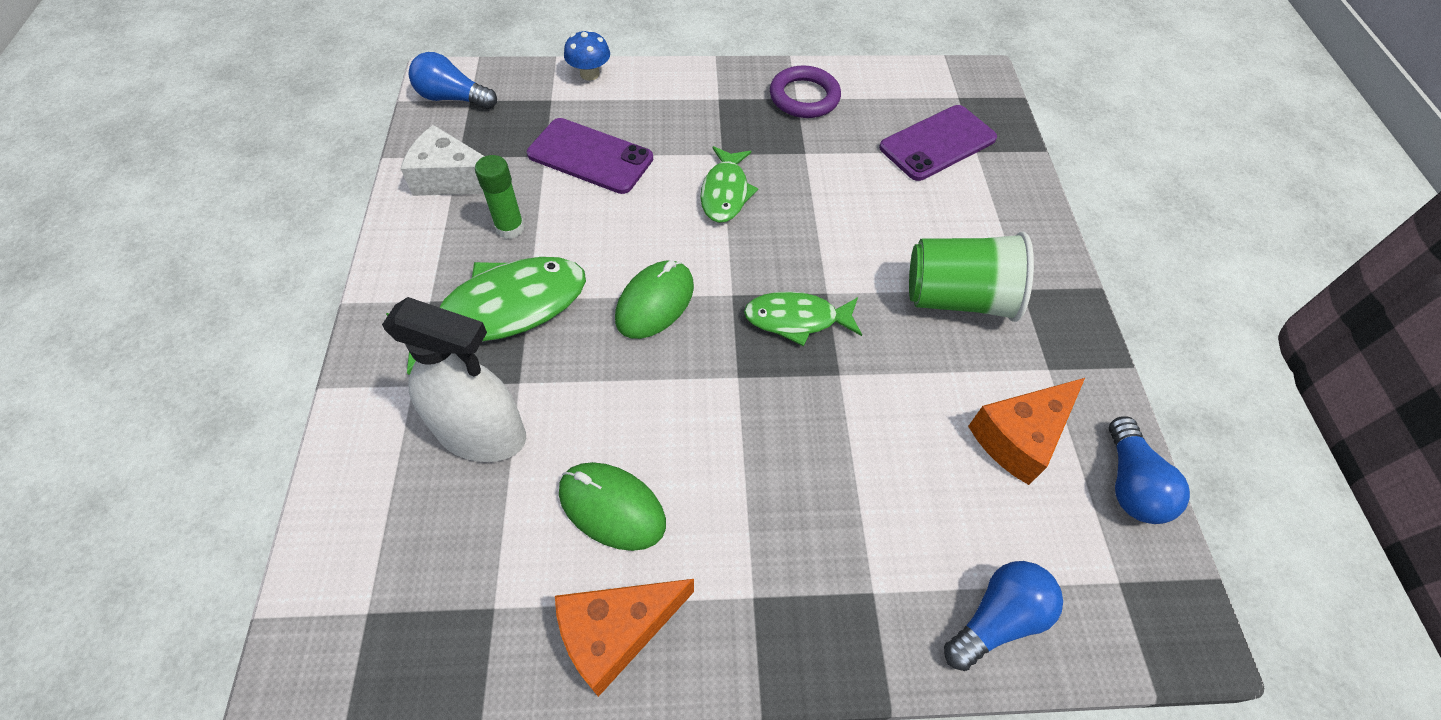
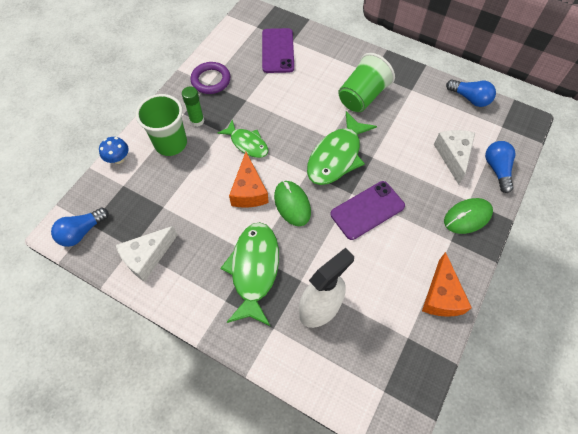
camera: 55 degrees left, 5 degrees up
(510, 228) = (203, 244): green glue stick -> green glue stick (197, 121)
(590, 156) = (180, 187): purple phone -> purple phone (367, 210)
(612, 507) = (386, 271): green mouse -> green mouse (467, 217)
(656, 111) = (171, 143): none -> green cup
(797, 319) = (336, 156): green fish -> green fish, size x1.64
(956, 513) = (453, 156): none -> white cheese
(1019, 437) = (434, 117): orange cheese -> orange cheese (249, 191)

